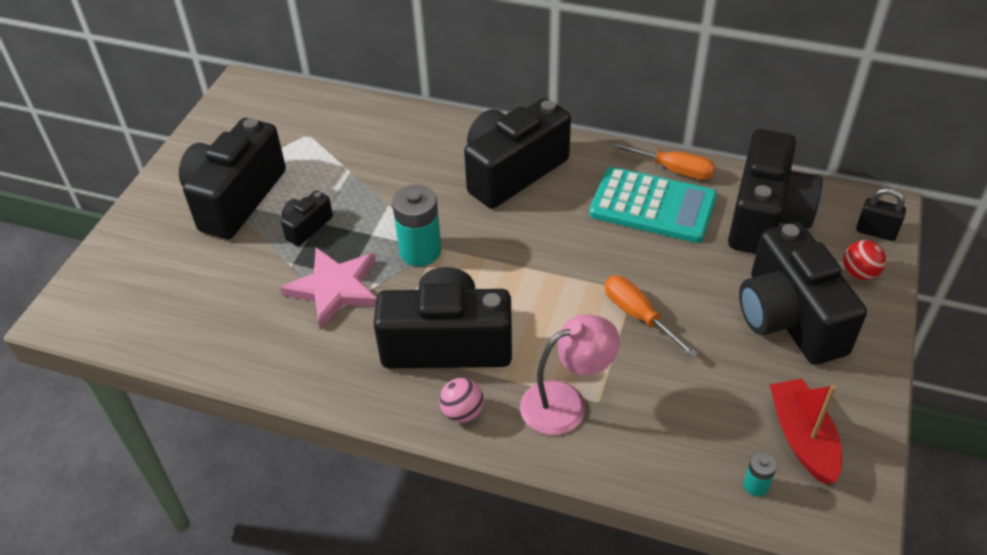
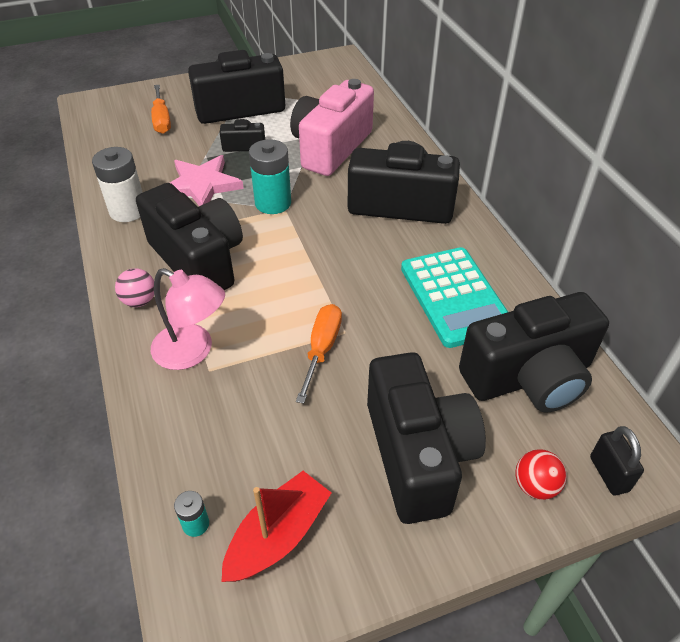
camera: 50 degrees right, 0 degrees up
(312, 364) = (128, 211): none -> white battery
(382, 170) = (330, 148): none -> pink camera
(673, 170) = (513, 289): orange screwdriver -> orange screwdriver (162, 120)
(788, 318) = (418, 454): black camera -> black camera turned 135 degrees clockwise

